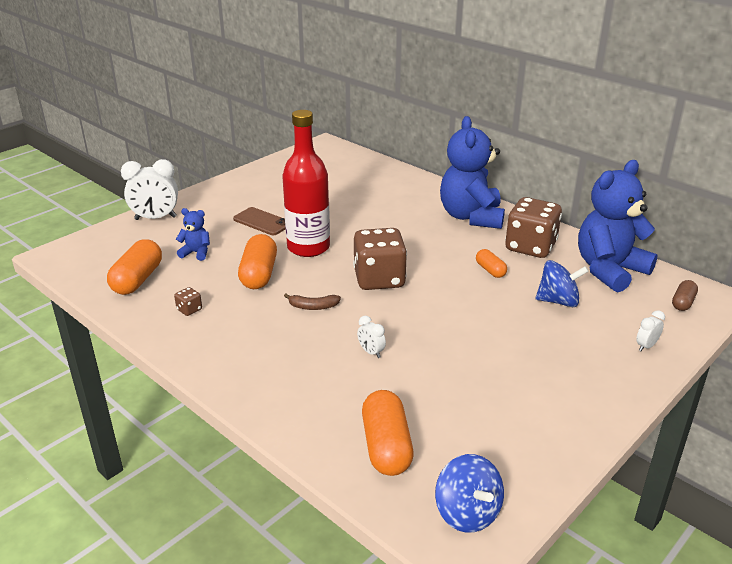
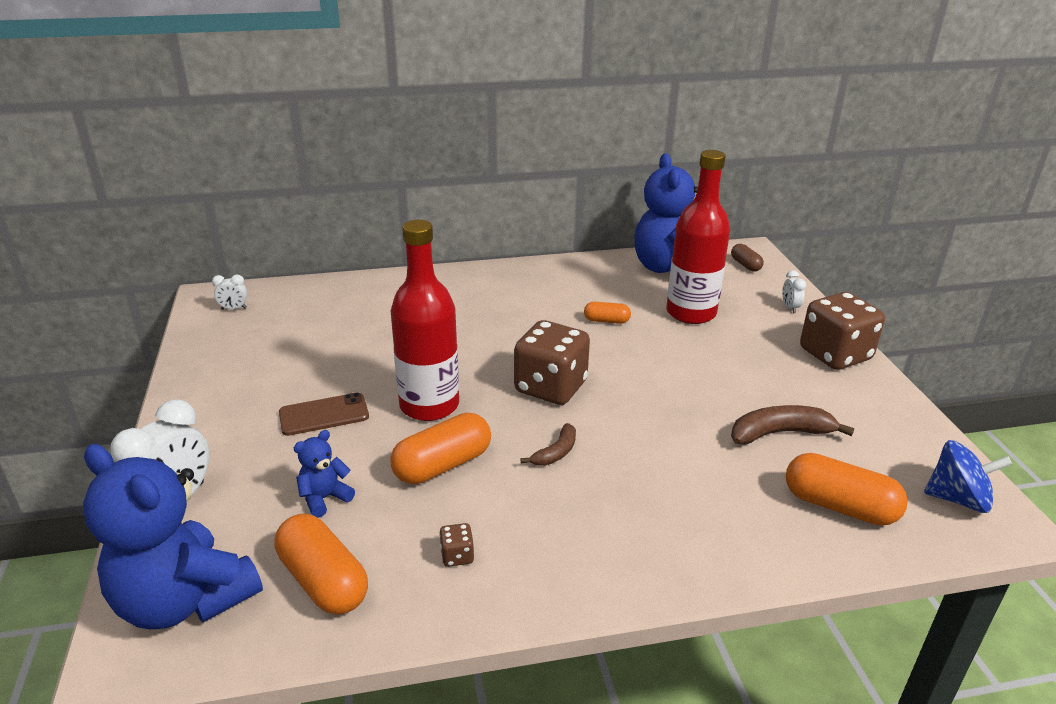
camera: 55 degrees left, 0 degrees up
(259, 274) = (442, 465): orange capsule -> orange capsule turned 75 degrees counterclockwise
(371, 352) = (678, 449): white clock -> white clock (234, 309)
(446, 393) = (780, 433): none -> brown banana
(471, 217) = (501, 287): blue teddy bear -> blue teddy bear (185, 600)
(530, 247) = (591, 284): brown dice -> brown dice (835, 354)
(558, 301) = (691, 313): blue spinning top -> red bottle

